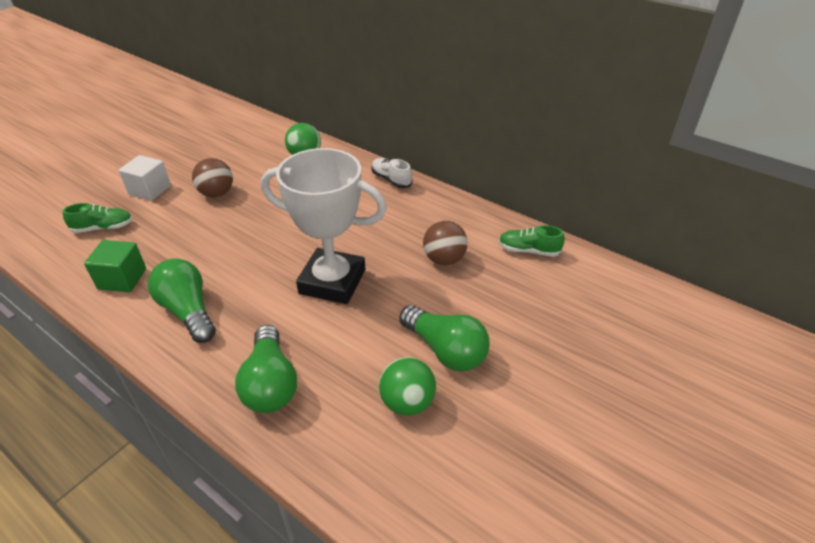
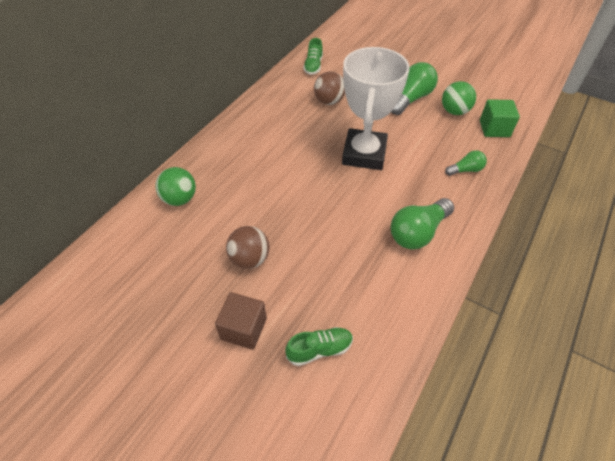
camera: 95 degrees left, 10 degrees up
(103, 228) = (319, 349): green shoe -> green shoe turned 90 degrees clockwise
(122, 279) = (393, 296): green cube -> green cube (494, 128)
(150, 190) = (243, 329): white cube -> brown cube
(270, 384) = (465, 170): green light bulb -> green light bulb, size x0.56
(391, 180) = (226, 134): white shoe -> none

